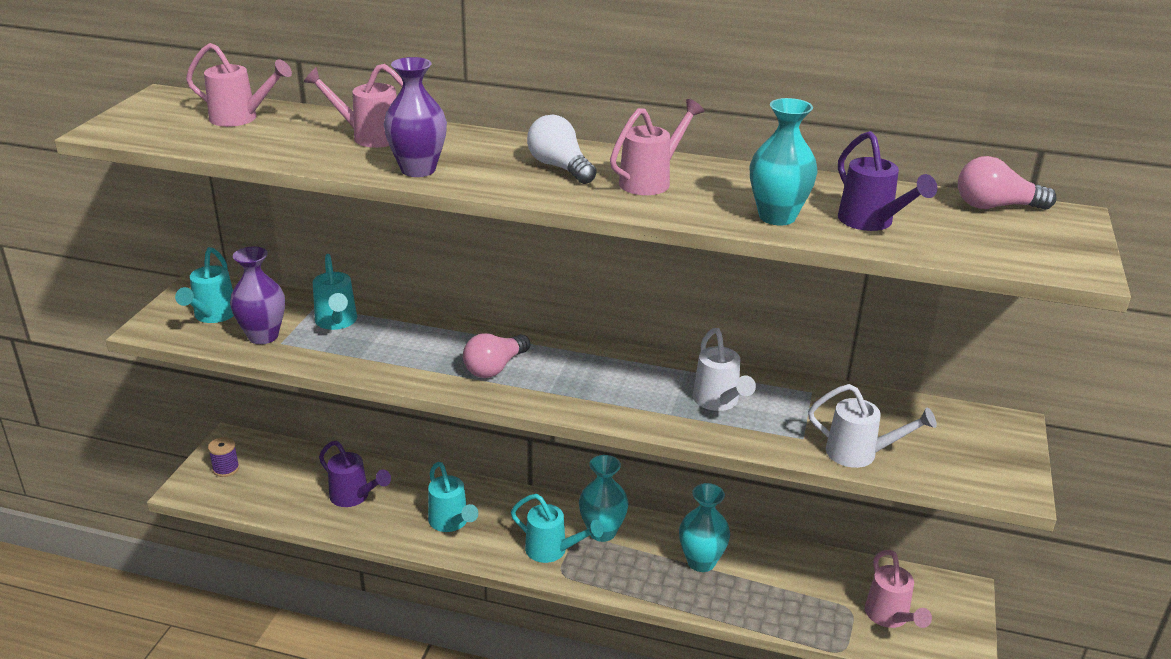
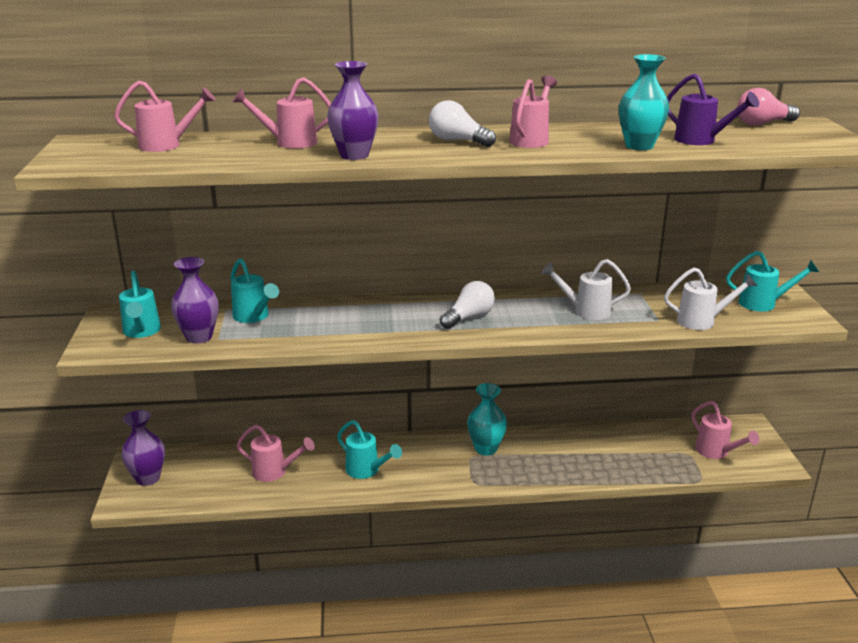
camera: 20 degrees left, 5 degrees down
(226, 469) = (148, 478): purple spool -> purple vase
(354, 497) = (275, 472): purple watering can -> pink watering can
(495, 368) = (407, 321): pink light bulb -> none
(552, 551) = (458, 470): turquoise watering can -> turquoise watering can (764, 304)
(570, 379) = (469, 317): none -> white light bulb
(701, 562) = (569, 450): turquoise vase -> none
(719, 402) = (585, 311): white watering can -> white watering can turned 135 degrees clockwise

